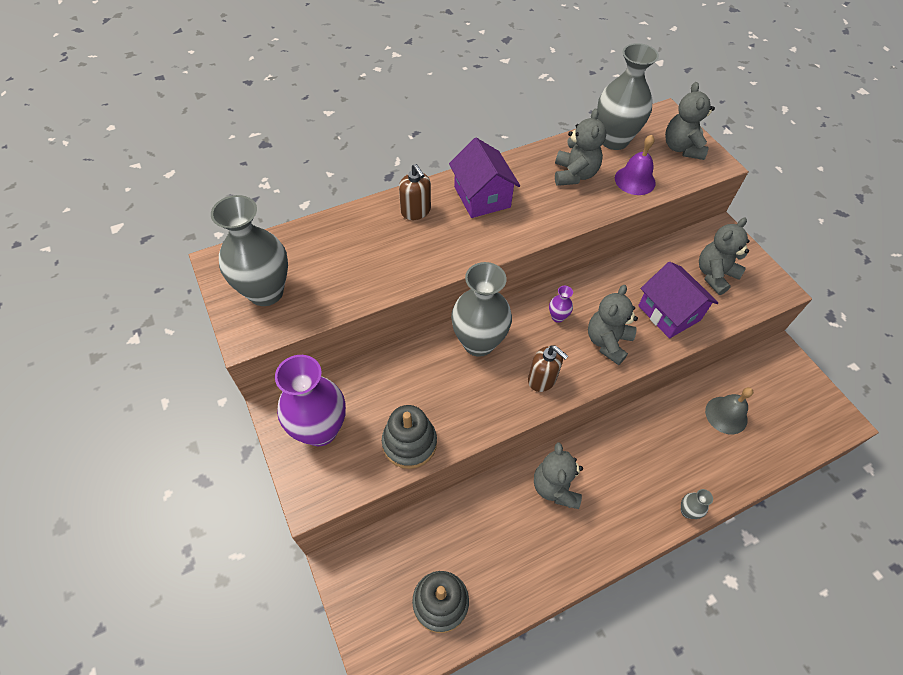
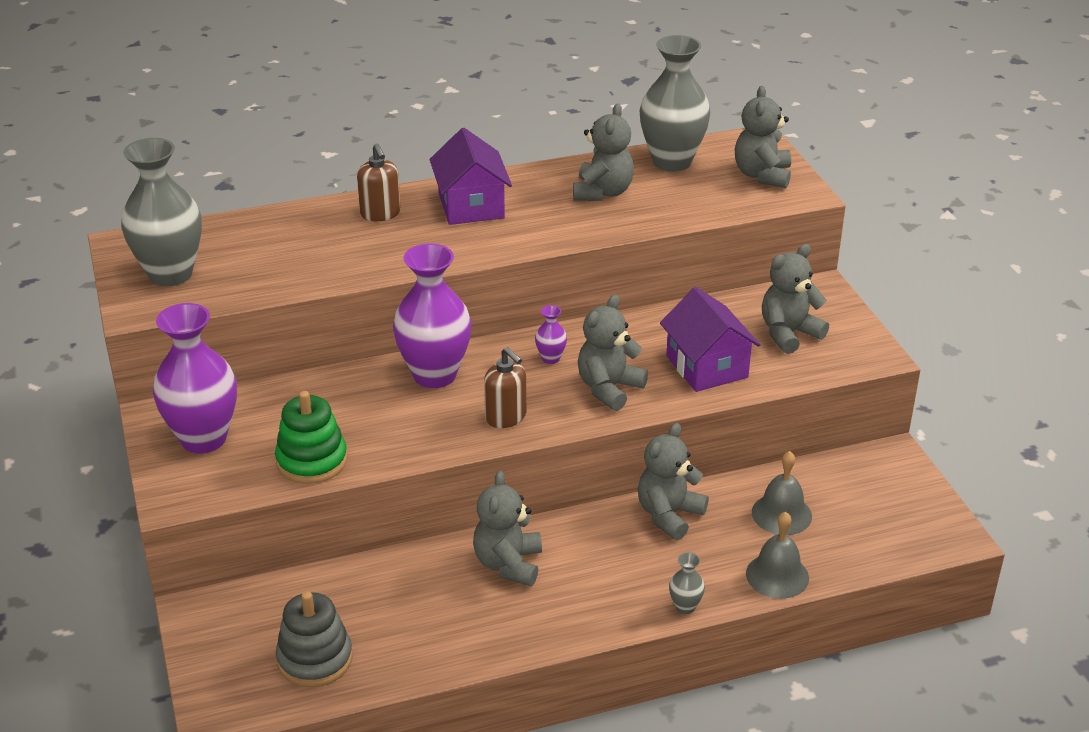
camera: 10 degrees right, 20 degrees down
(409, 443) = (312, 461): grey stacking toy -> green stacking toy
(478, 343) = (434, 375): grey vase -> purple vase
(635, 180) = (682, 203): purple bell -> none
(652, 425) = (669, 515): none -> grey teddy bear
(740, 473) = (777, 575): none -> grey bell

